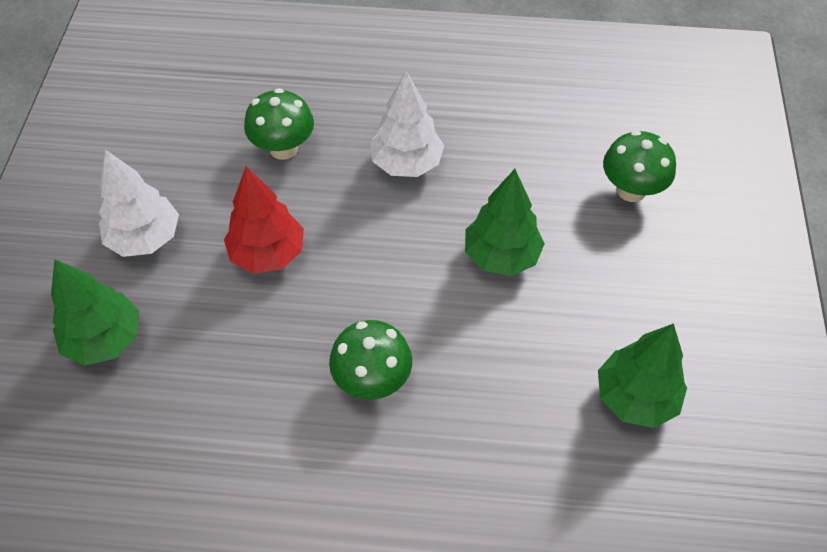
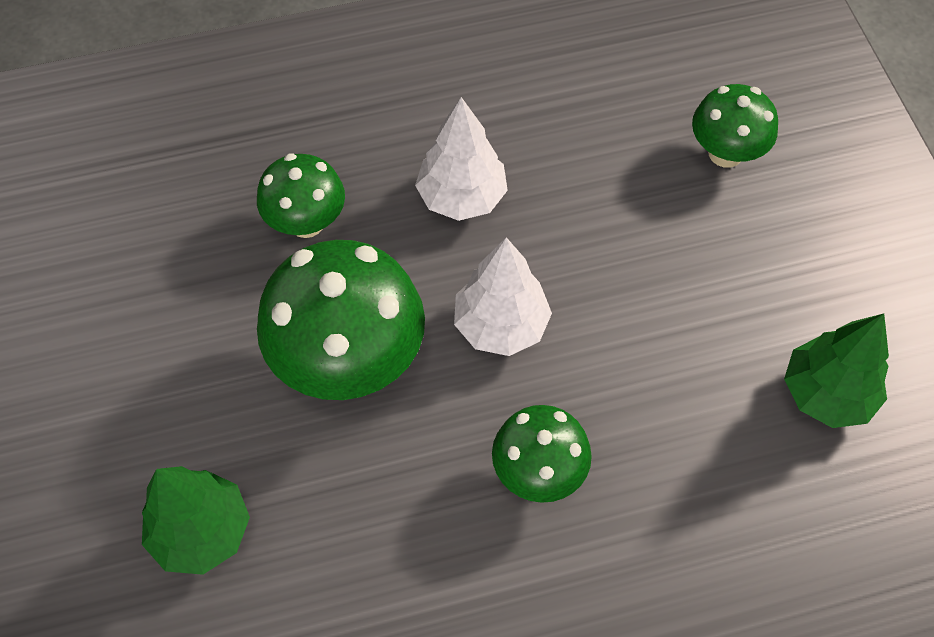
camera: 20 degrees left, 5 degrees up
(145, 238) = (190, 389): white tree -> white tree (501, 325)
(268, 254) = (349, 360): red tree -> green mushroom
(501, 256) = (617, 277): green tree -> none

